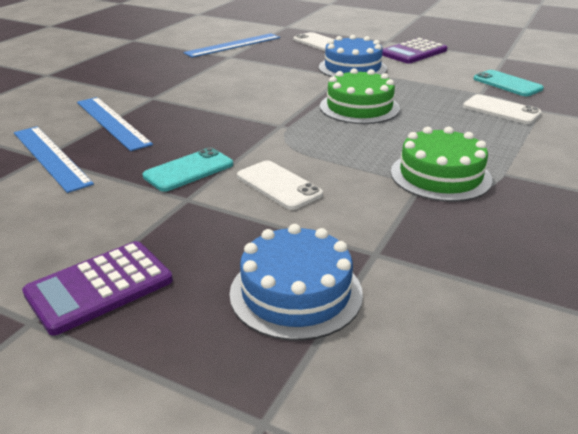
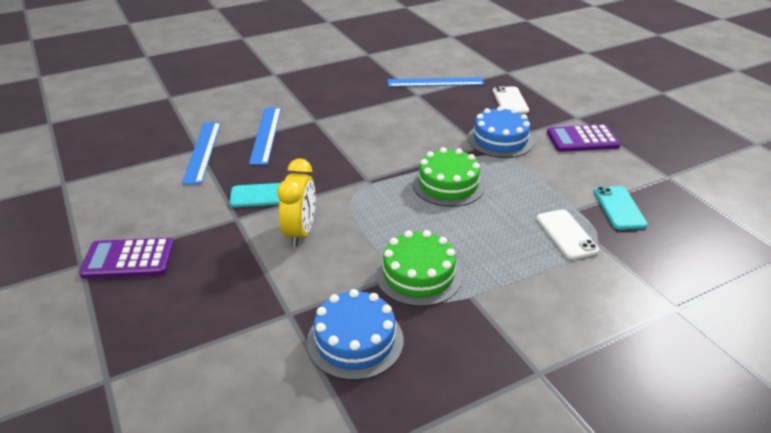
camera: 35 degrees right, 5 degrees up
(279, 185) = (300, 232): white phone -> yellow clock
(296, 293) = (212, 316): blue cake -> blue cake (355, 340)

